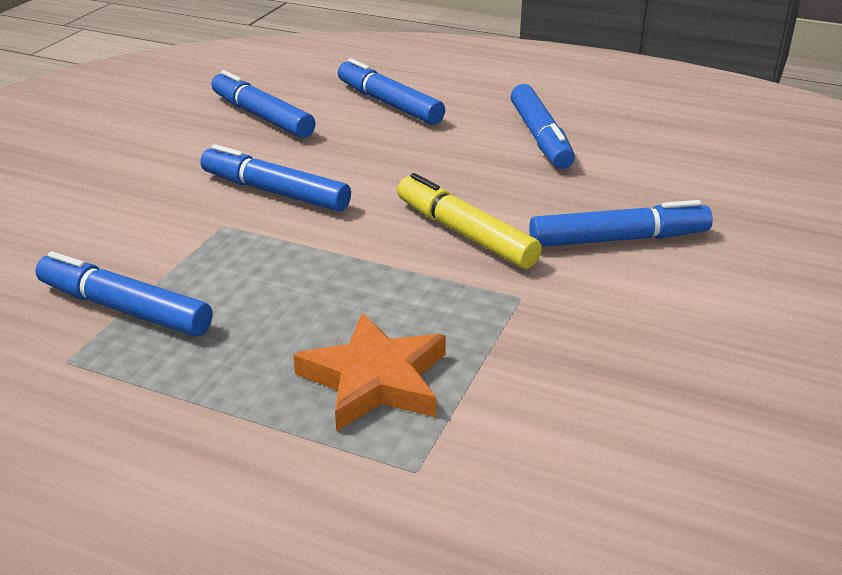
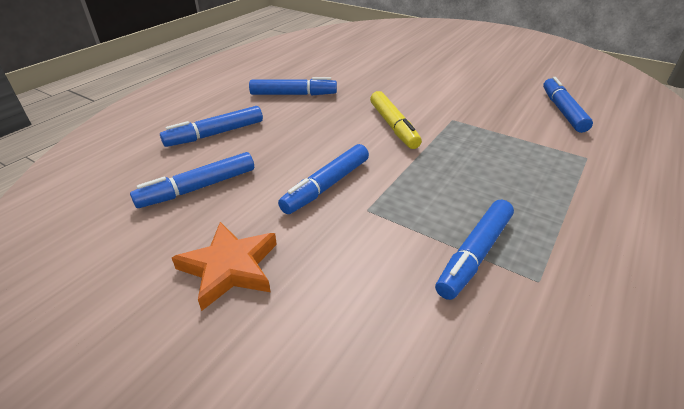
camera: 80 degrees left, 5 degrees up
(375, 380) = (527, 162): orange star -> orange star (230, 268)
(465, 234) = (393, 126): yellow marker -> yellow marker turned 75 degrees counterclockwise
(618, 239) = (404, 91): blue marker -> blue marker (562, 111)

